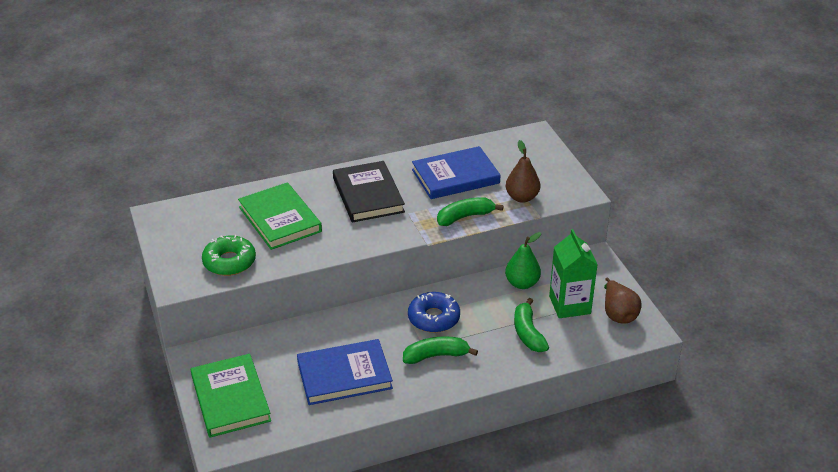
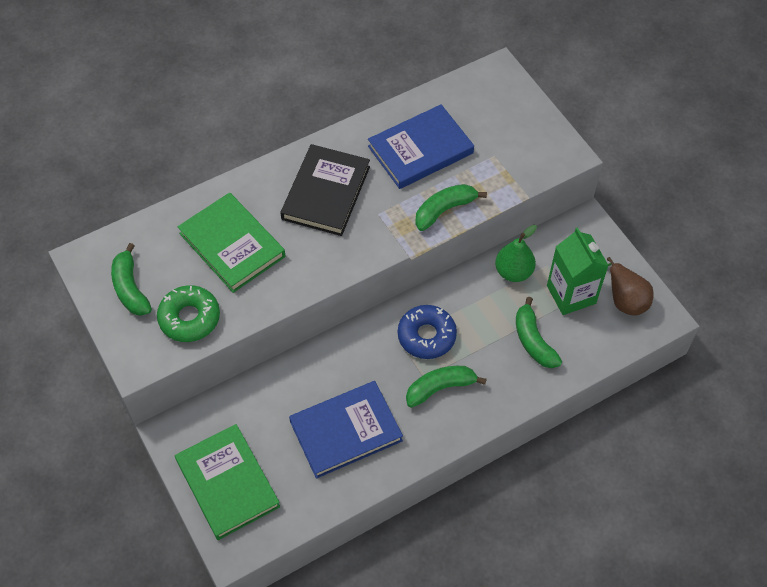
camera: 10 degrees left, 20 degrees up
(187, 237) = (130, 288): none -> green banana
(368, 195) = (326, 193): black book -> black book turned 45 degrees clockwise
(522, 197) = (502, 171): brown pear -> none

